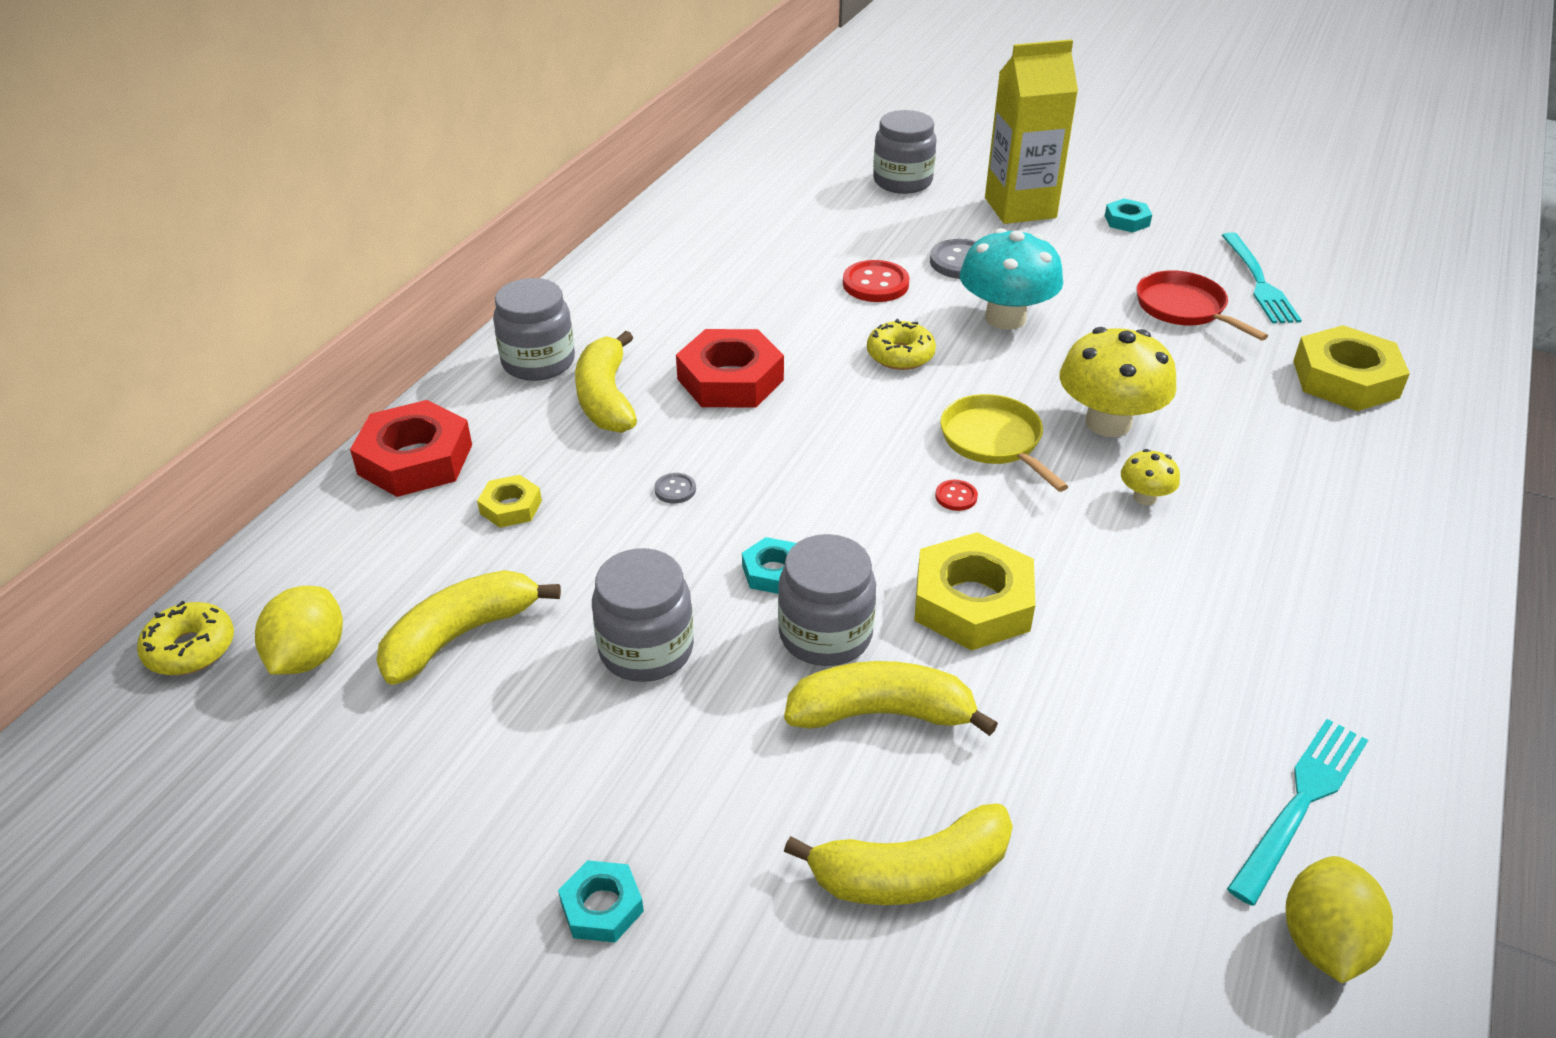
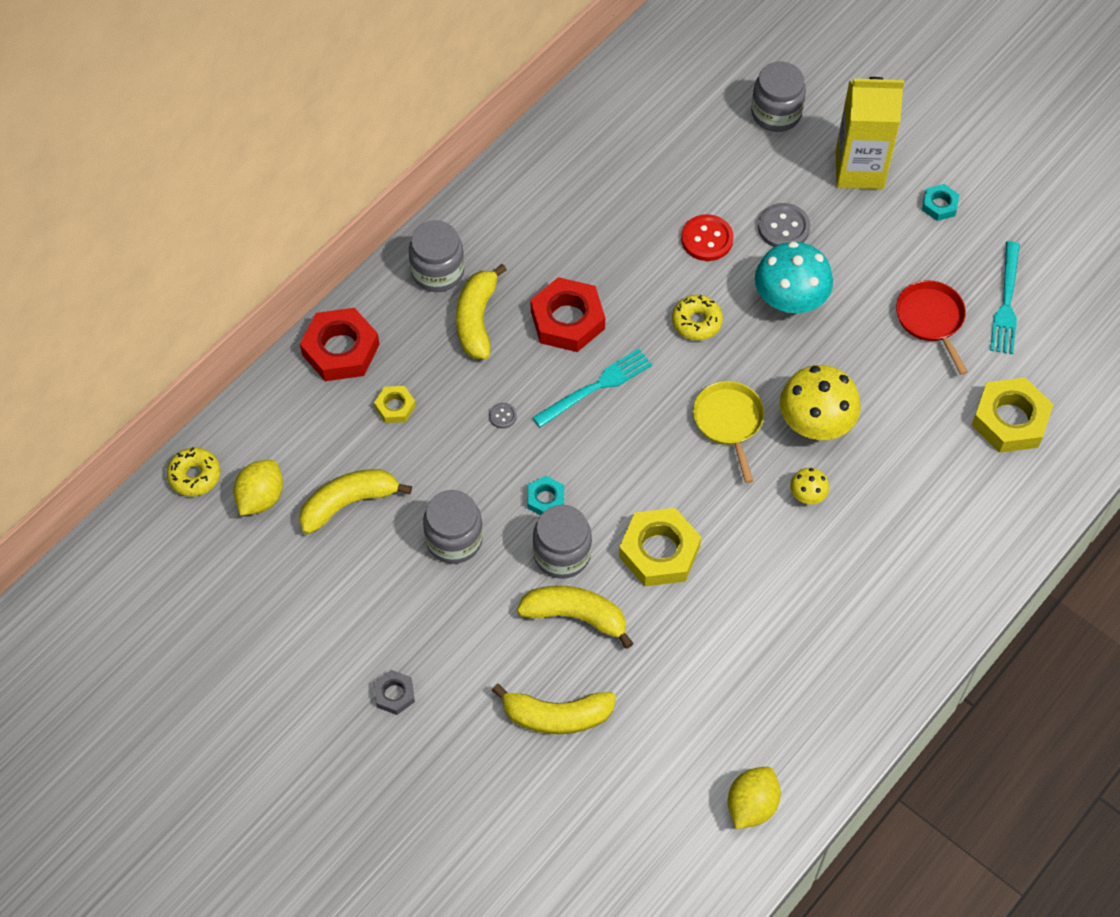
camera: 15 degrees right, 20 degrees up
(602, 907) = (394, 694): turquoise nut -> grey nut
(956, 497) = (683, 465): red button -> none
(1301, 803) = (784, 729): turquoise fork -> turquoise fork (596, 387)

